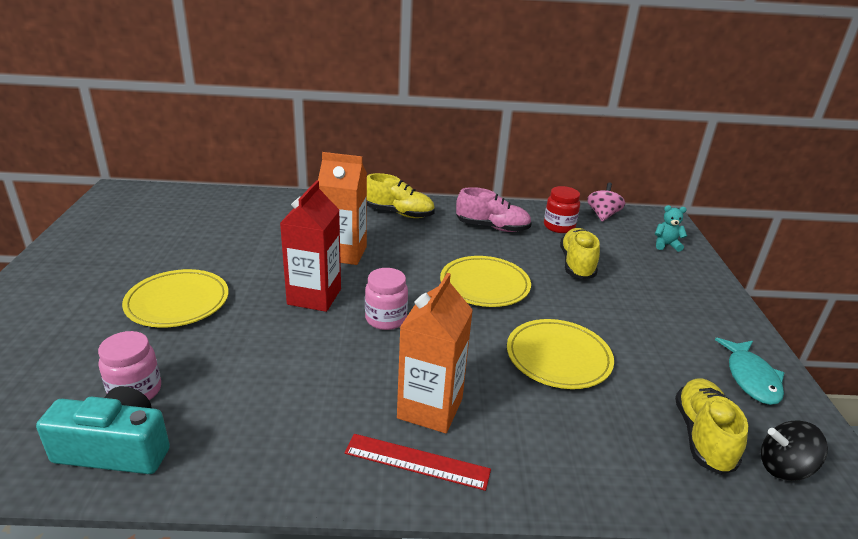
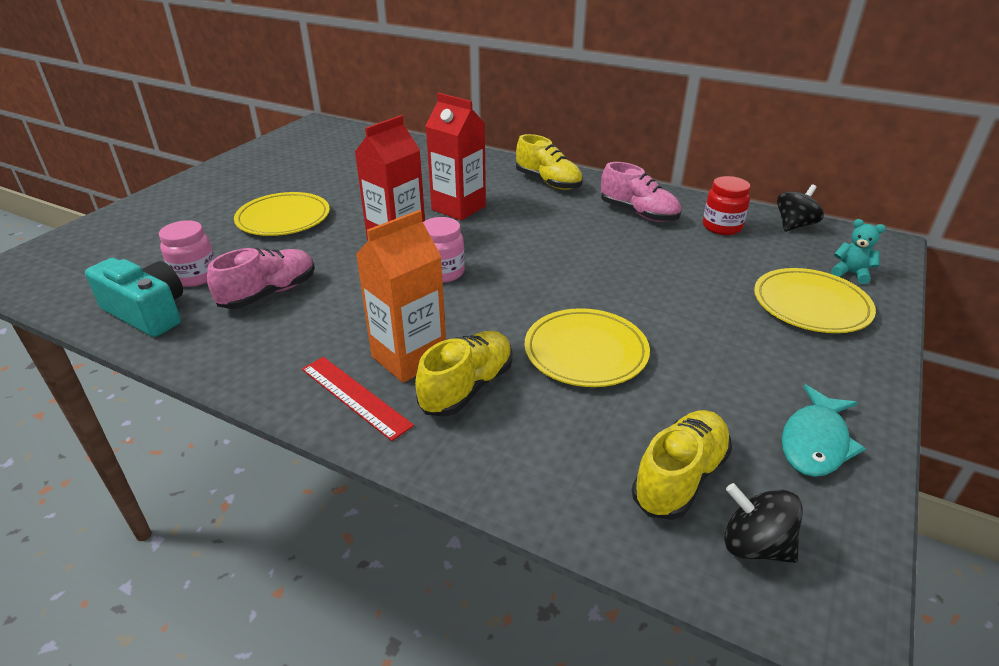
camera: 30 degrees right, 5 degrees up
(237, 386) = (269, 293): none -> pink shoe
(344, 253) = (458, 208): orange carton -> red carton
(484, 285) = (573, 266): yellow plate -> yellow plate (811, 305)
(577, 264) = (704, 269): yellow shoe -> yellow shoe (467, 387)
(602, 215) = (794, 225): pink spinning top -> black spinning top

